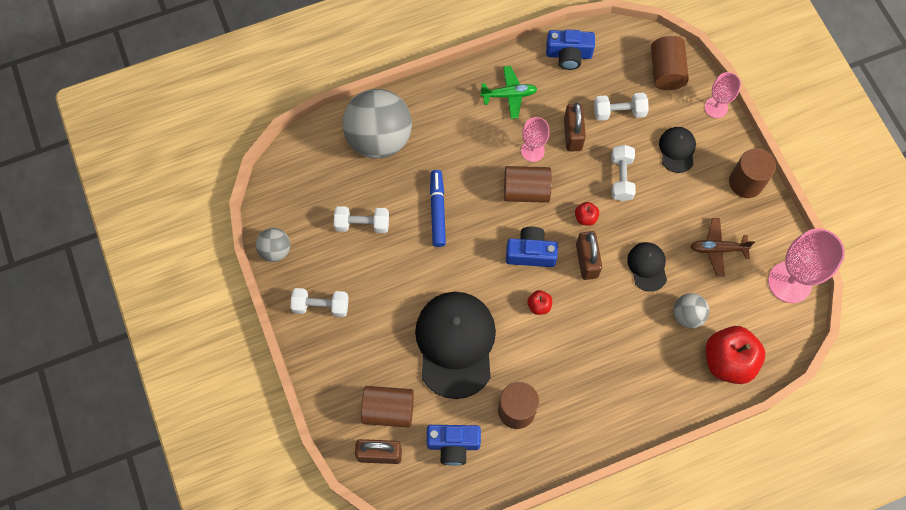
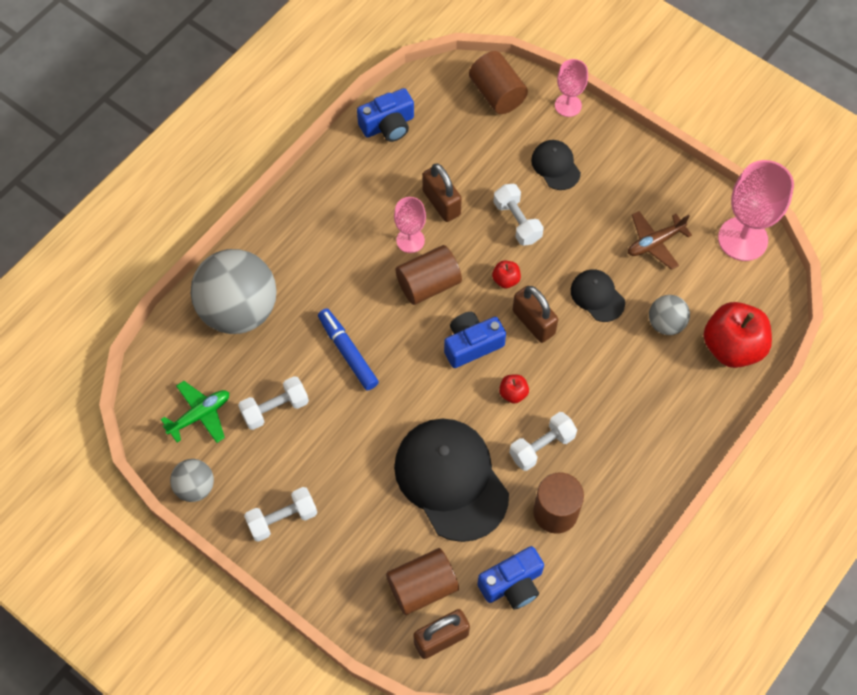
camera: 30 degrees left, 5 degrees down
(509, 95) = (351, 196): green plane -> green plane (200, 415)
(619, 112) = (474, 157): white dumbbell -> white dumbbell (541, 446)
(746, 182) = (642, 164): brown cylinder -> none

